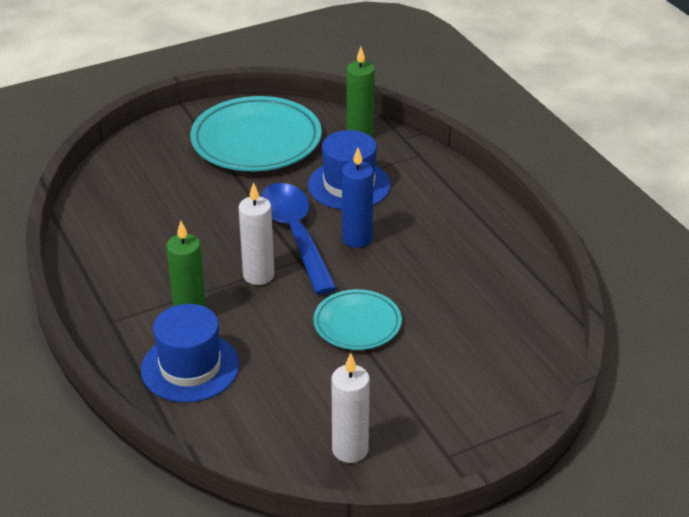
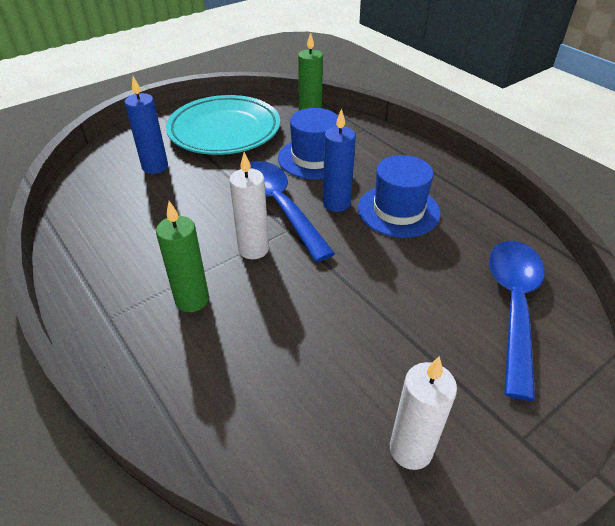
camera: 10 degrees left, 5 degrees up
(172, 177) = (155, 167): none -> blue candle
(190, 367) = (201, 363): blue hat -> blue hat (398, 210)
(357, 324) = (365, 288): turquoise plate -> none
(494, 357) = (513, 306): none -> blue spoon

